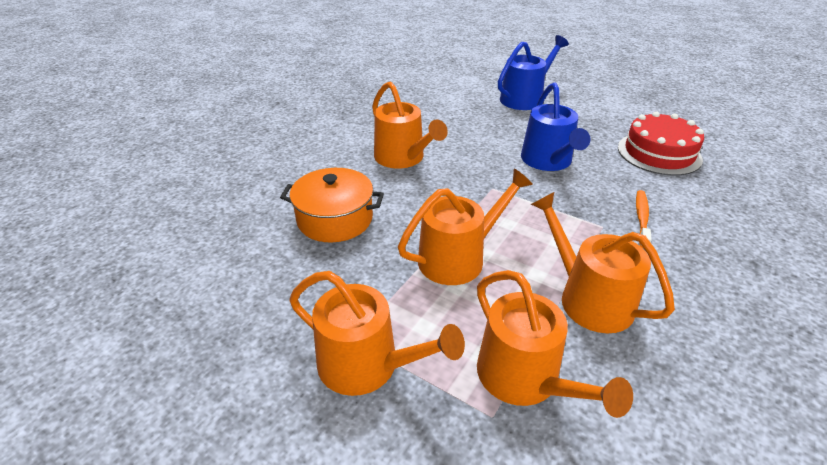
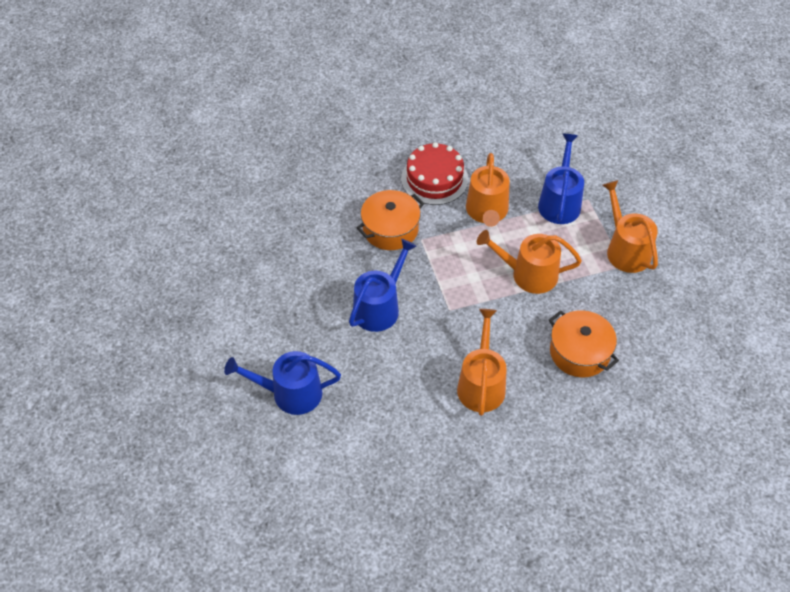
camera: 140 degrees left, 15 degrees up
(525, 378) = (559, 202): orange watering can -> blue watering can
(641, 218) = (390, 229): orange toothbrush -> orange pot
(659, 153) = (293, 261): red cake -> red cake (434, 179)

